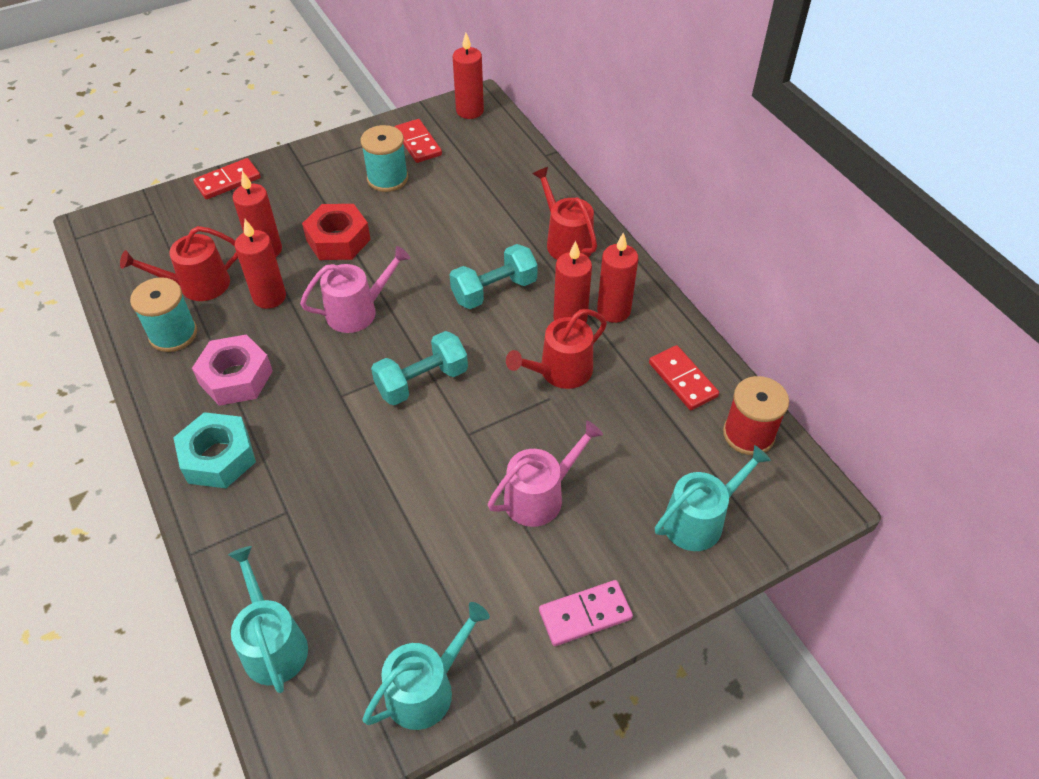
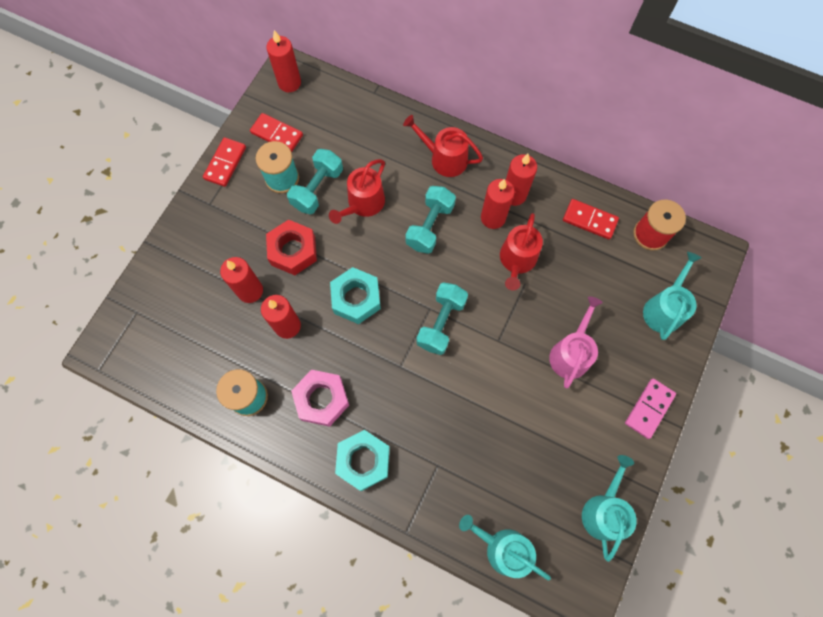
camera: 35 degrees left, 20 degrees up
(198, 285) = (228, 349): red watering can -> red watering can (363, 204)
(228, 181) = (166, 251): red domino -> red domino (225, 163)
(357, 311) = (356, 298): pink watering can -> turquoise nut
(412, 203) = (317, 189): none -> turquoise dumbbell

